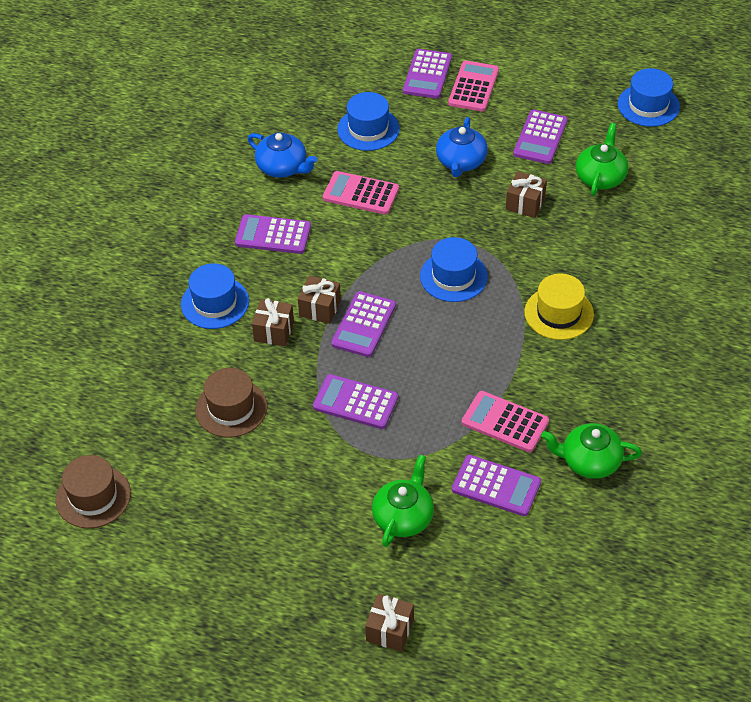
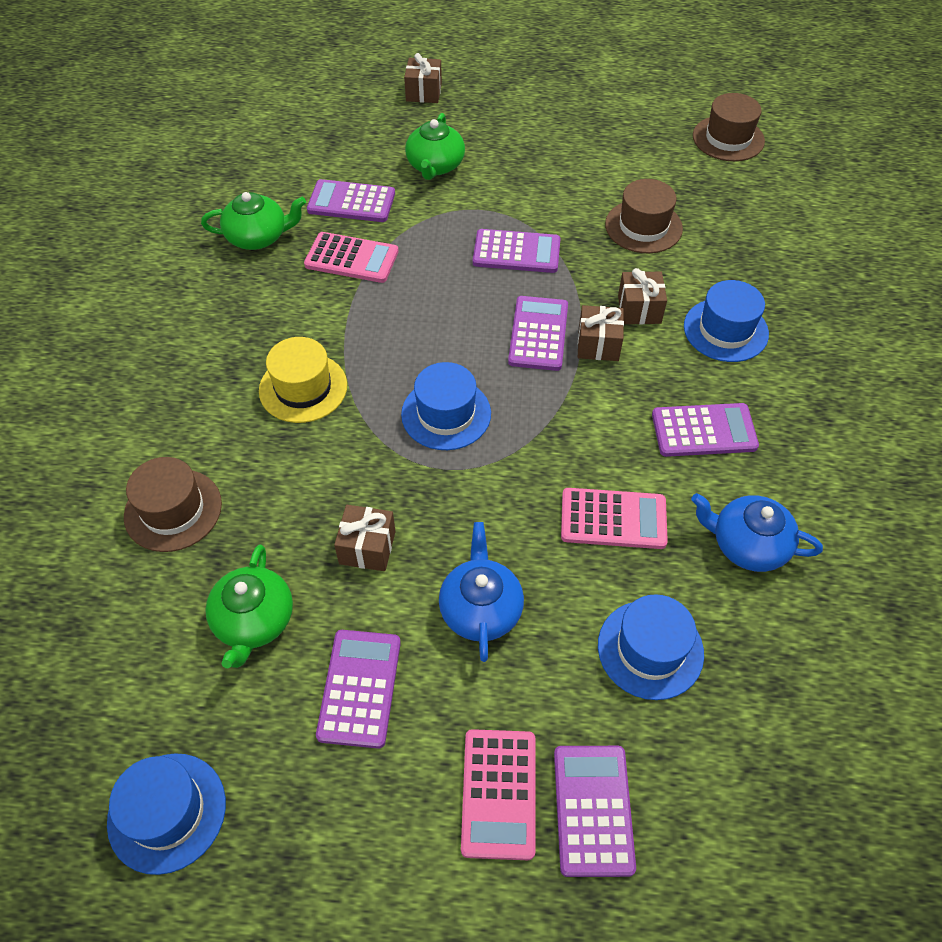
camera: 165 degrees right, 5 degrees up
(655, 245) = (173, 510): none -> brown hat

